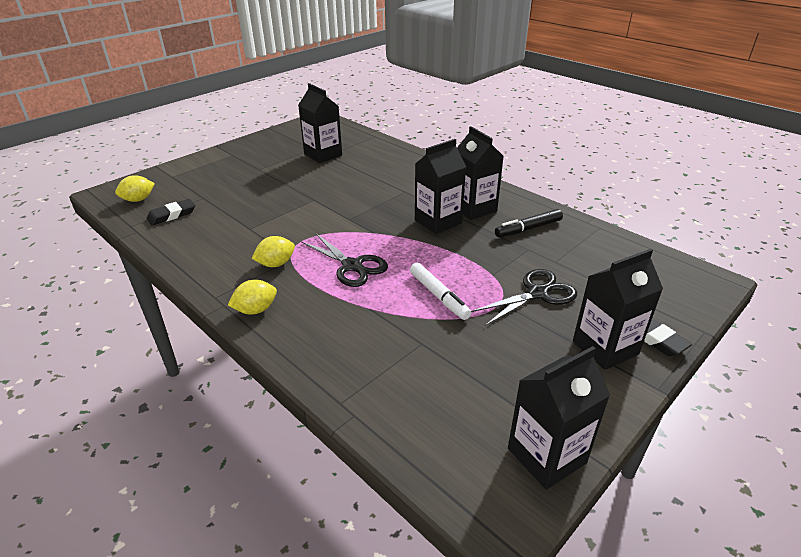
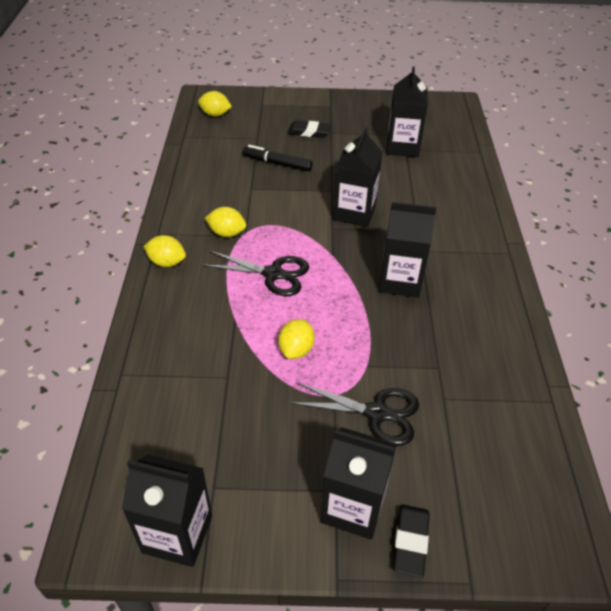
camera: 45 degrees right, 10 degrees up
(172, 215) = (218, 142): black eraser -> black eraser (309, 132)
(352, 266) = (273, 274): black scissors -> black scissors turned 75 degrees counterclockwise
(439, 296) = (296, 349): white marker -> yellow lemon
(474, 208) = (454, 290): black carton -> black carton (354, 213)
(528, 229) = (472, 348): black marker -> black marker (277, 163)

